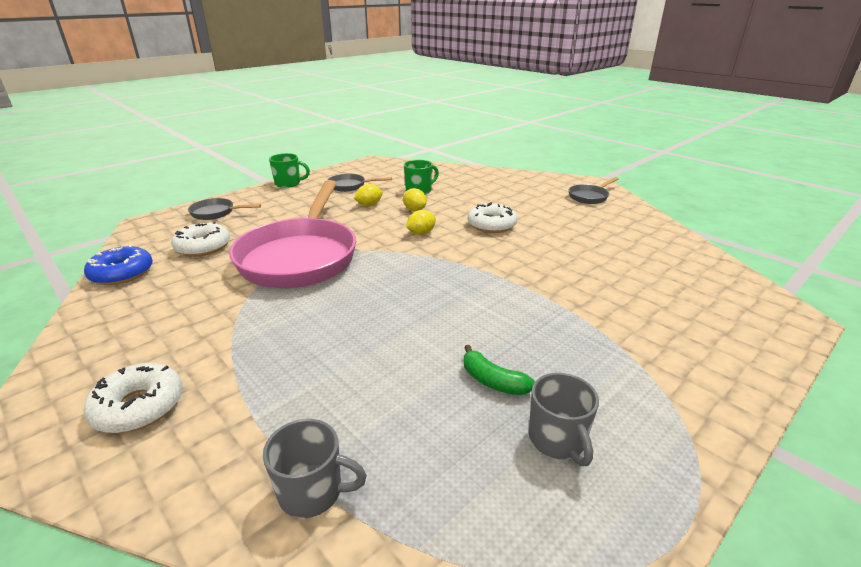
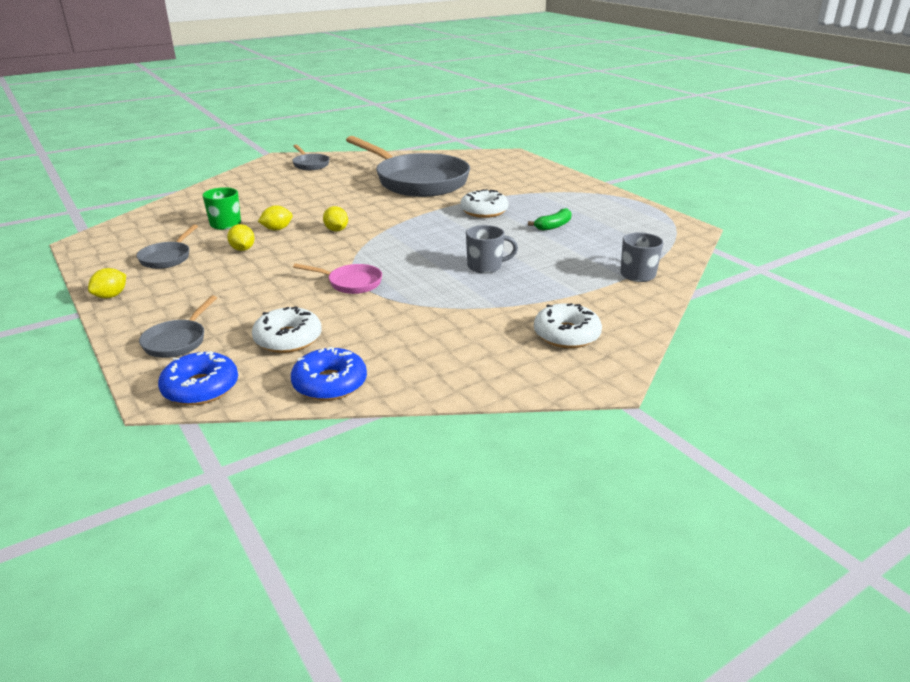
camera: 80 degrees left, 0 degrees up
(146, 231) = (201, 388): none -> blue donut
(288, 184) = (111, 296): green mug -> yellow lemon
(301, 256) = (351, 283): pink pan -> pink pan, size x0.42
(491, 225) = (340, 203): white donut -> white donut (484, 211)
(557, 440) = (601, 218): grey mug -> grey mug (485, 266)
(592, 256) = (417, 181): none -> grey pan

